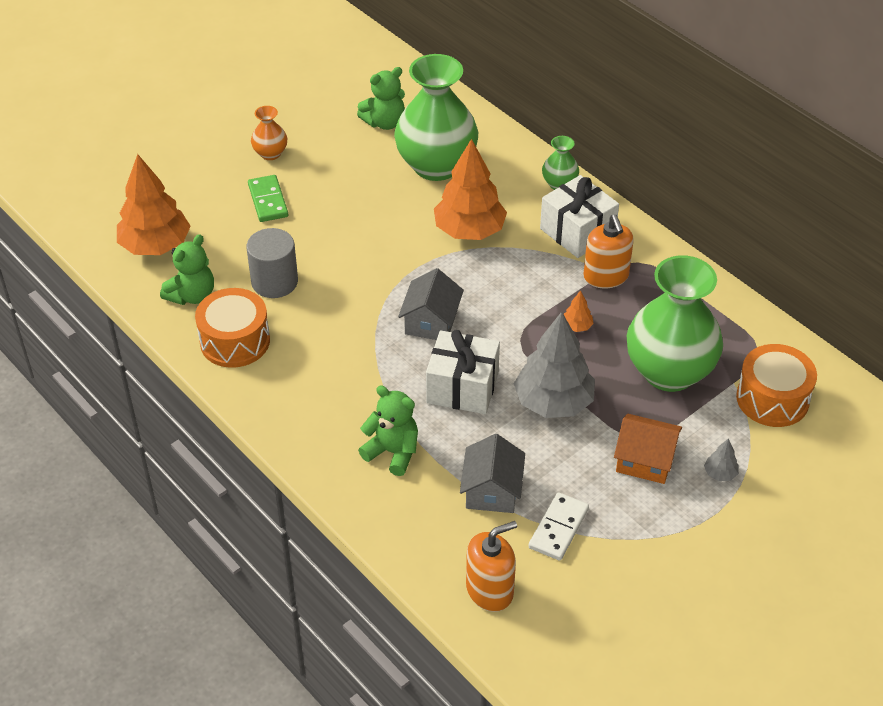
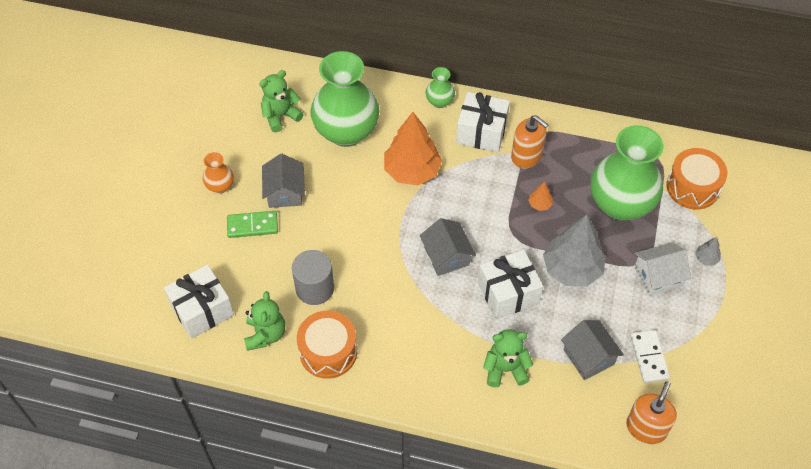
camera: 35 degrees left, 10 degrees up
(155, 246) = (202, 310): orange tree -> white gift
(268, 201) = (252, 226): green domino -> green domino turned 45 degrees counterclockwise
(326, 188) = (285, 192): none -> grey house
(384, 122) = (281, 116): green teddy bear -> green teddy bear turned 150 degrees counterclockwise
(645, 460) = (658, 276): orange house -> white house

